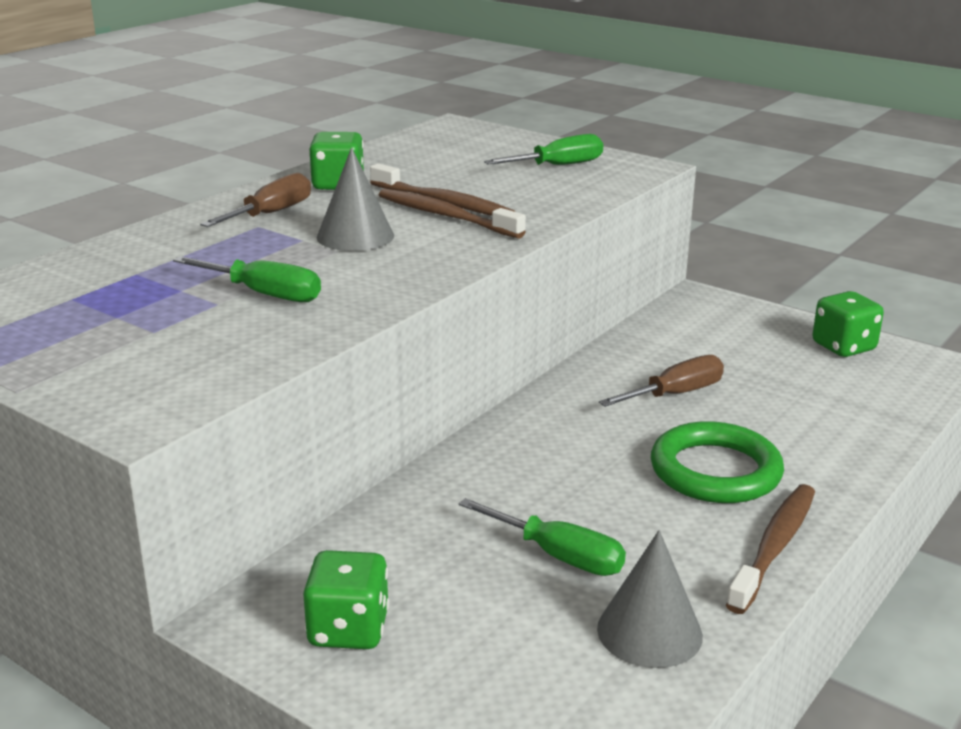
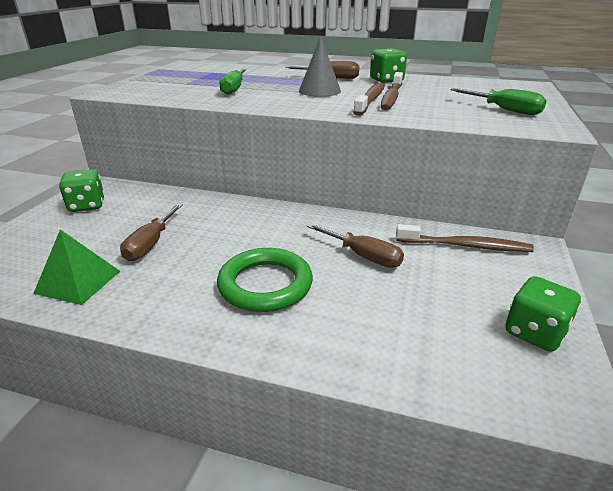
camera: 70 degrees right, 5 degrees up
(558, 556) = (151, 244): green screwdriver -> brown screwdriver
(649, 632) = (78, 282): grey cone -> green pyramid
(774, 547) = (174, 320): brown toothbrush -> brown toothbrush (465, 246)

